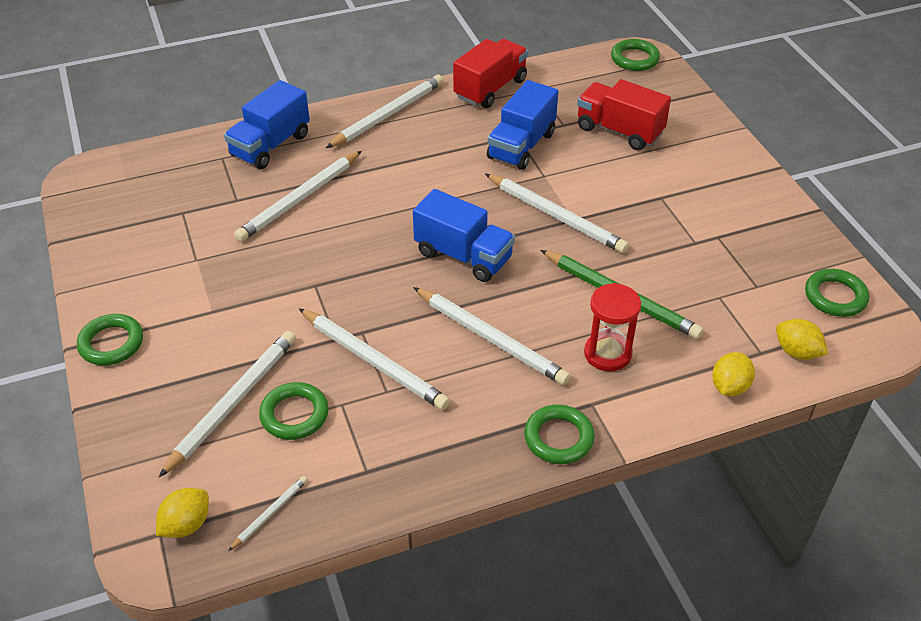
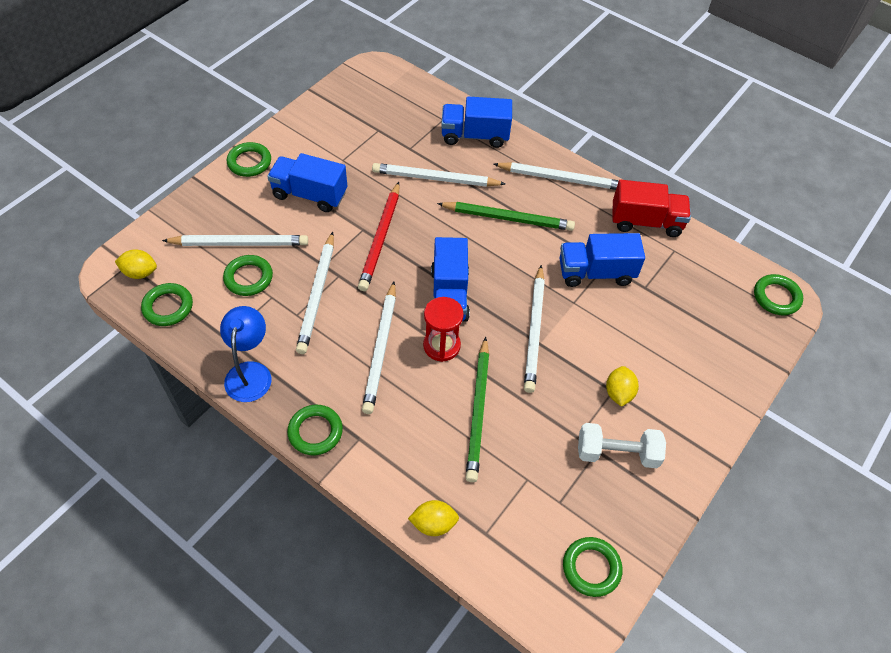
camera: 55 degrees right, 10 degrees up
(220, 309) = (309, 194): none -> blue truck
(270, 514) = (168, 307): white pencil -> green ring
(341, 276) = (380, 238): none -> red pencil
(403, 172) = (508, 218): none -> green pencil
(435, 466) = (250, 372): none -> blue lamp
(607, 353) = (414, 427): red hourglass -> red hourglass (441, 346)
(619, 131) = (670, 327): red truck -> none
(728, 225) = (617, 453): none -> white dumbbell
(796, 352) = (504, 560): yellow lemon -> yellow lemon (618, 393)

